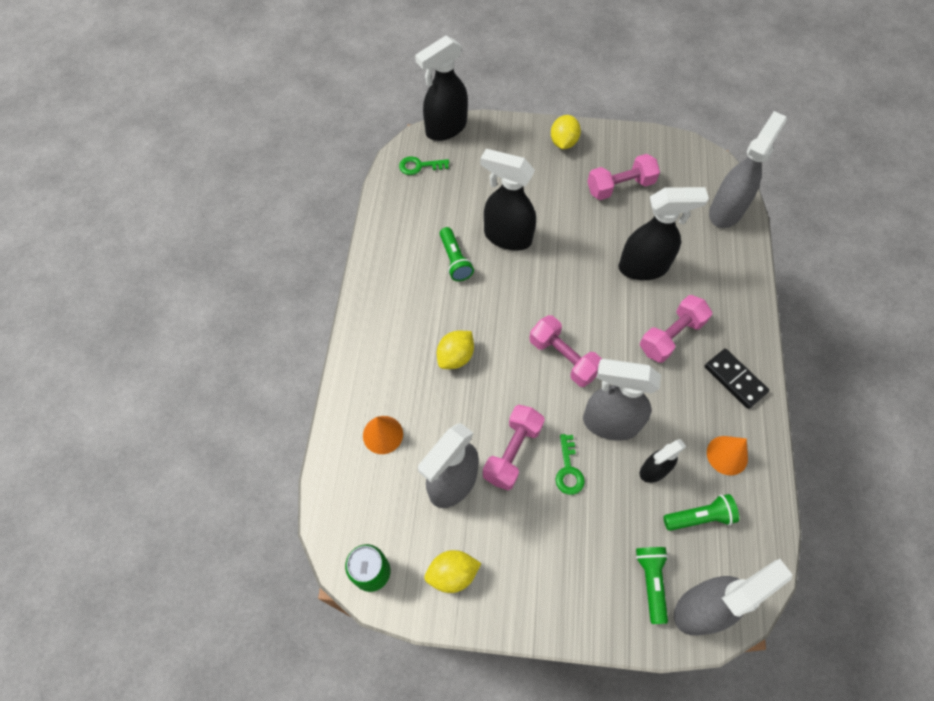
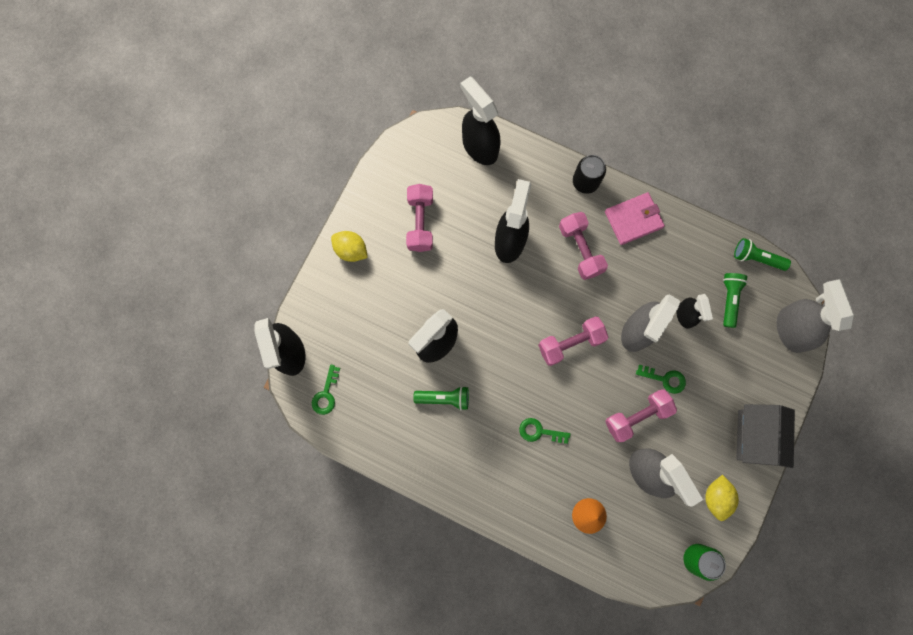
camera: 70 degrees left, 15 degrees up
(455, 357) = (539, 431): yellow lemon -> green key
(512, 452) = (637, 416): pink dumbbell -> pink dumbbell turned 75 degrees counterclockwise
(545, 602) = (756, 436): none -> grey house
(651, 582) = (763, 355): green flashlight -> green flashlight (756, 258)
(726, 211) = (479, 146): grey spray bottle -> black spray bottle
(727, 455) = (690, 256): orange cone -> none
(735, 379) = (633, 219): black domino -> pink wallet
(749, 318) = (585, 182): none -> black can

